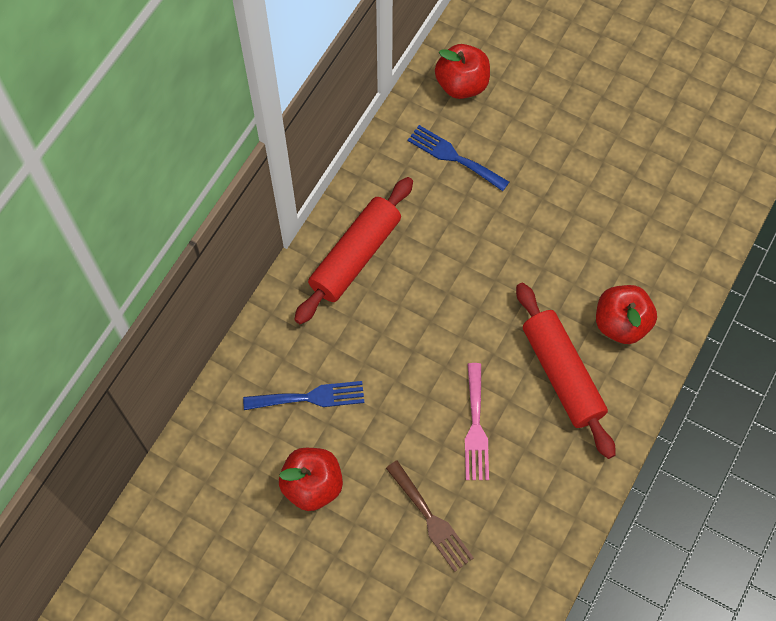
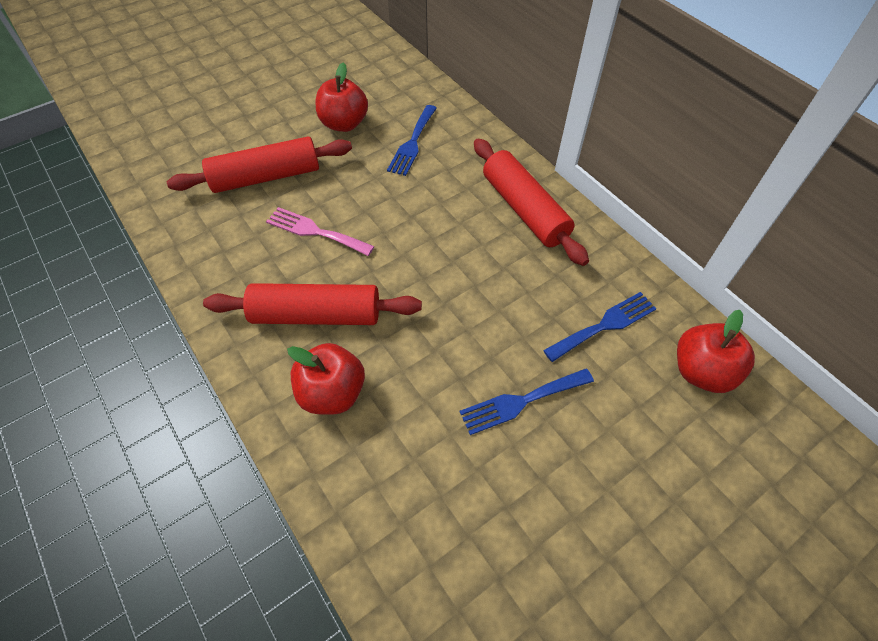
camera: 115 degrees right, 10 degrees down
(431, 519) = (266, 177): brown fork -> red rolling pin
(553, 192) = (521, 401): none -> blue fork

